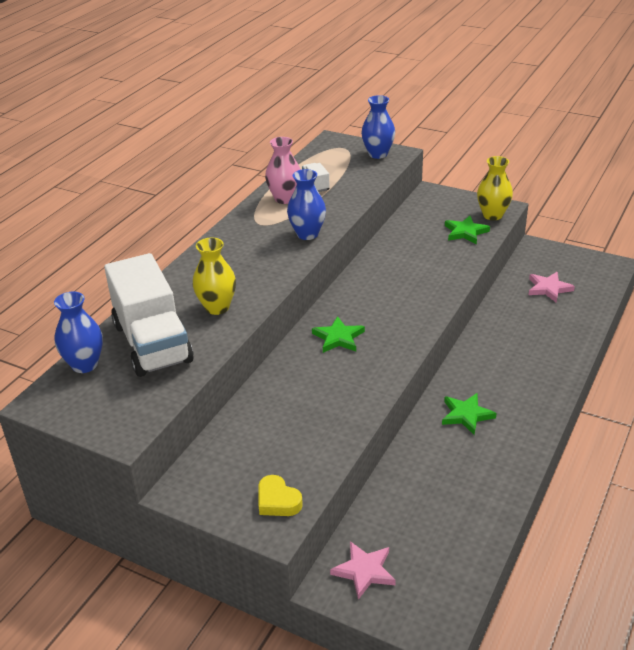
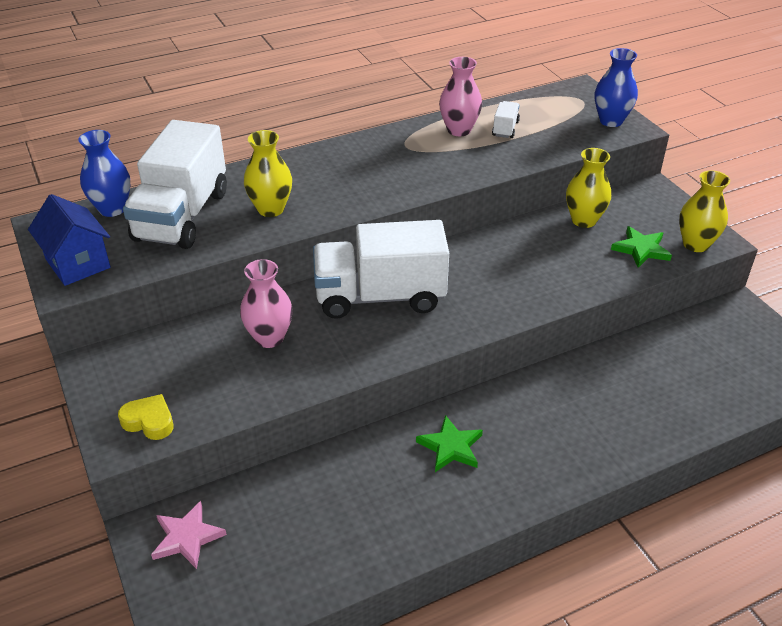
camera: 35 degrees right, 5 degrees up
(111, 415) = (78, 263): none -> blue house
(277, 501) = (149, 421): yellow heart -> yellow heart turned 120 degrees clockwise
(294, 402) = (269, 338): none -> pink vase
(307, 234) = (436, 175): blue vase -> none
(338, 338) = (380, 297): green star -> white truck
(411, 230) = (584, 220): none -> yellow vase
(548, 288) = (701, 360): pink star -> none

